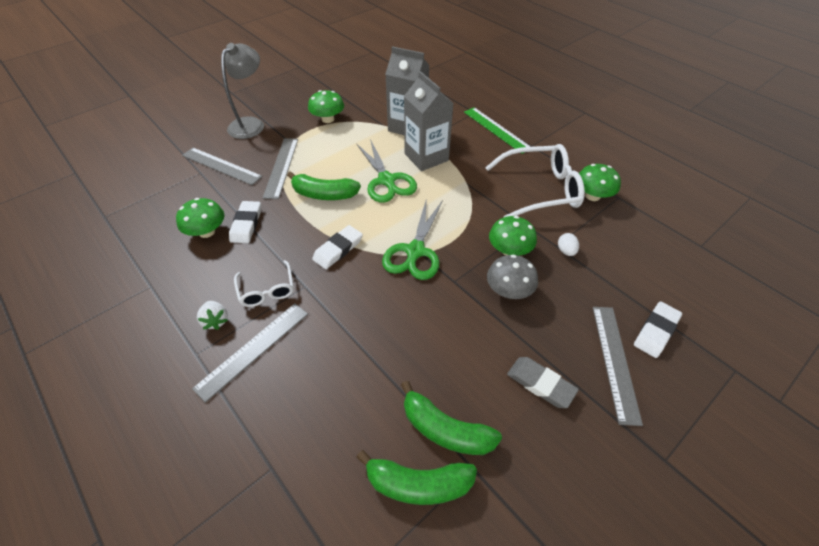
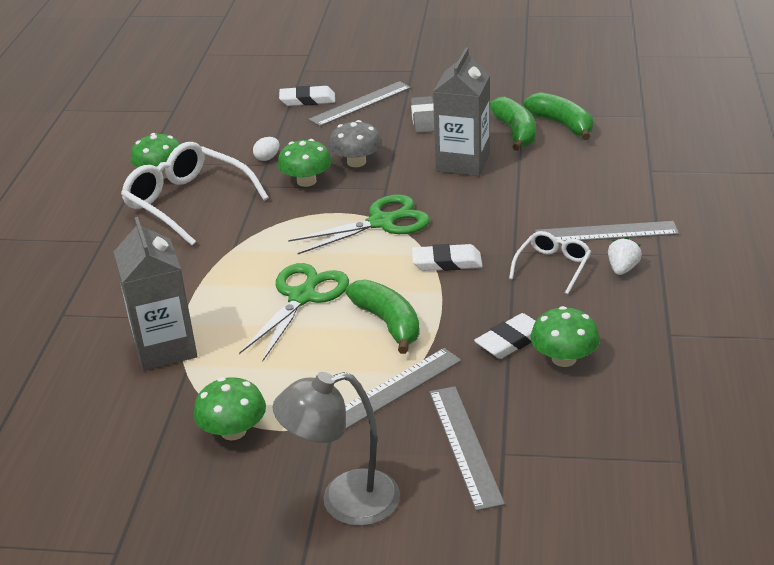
camera: 130 degrees left, 15 degrees down
(426, 157) = (219, 296): grey carton -> grey carton (463, 163)
(496, 129) = (90, 278): green ruler -> none

